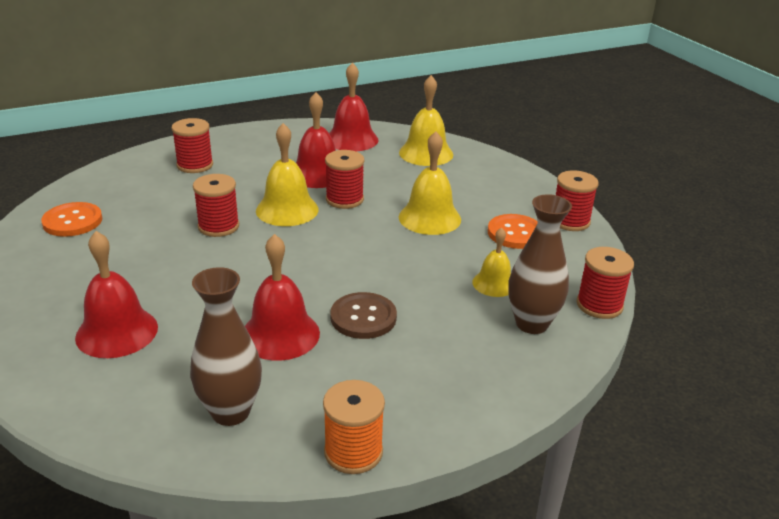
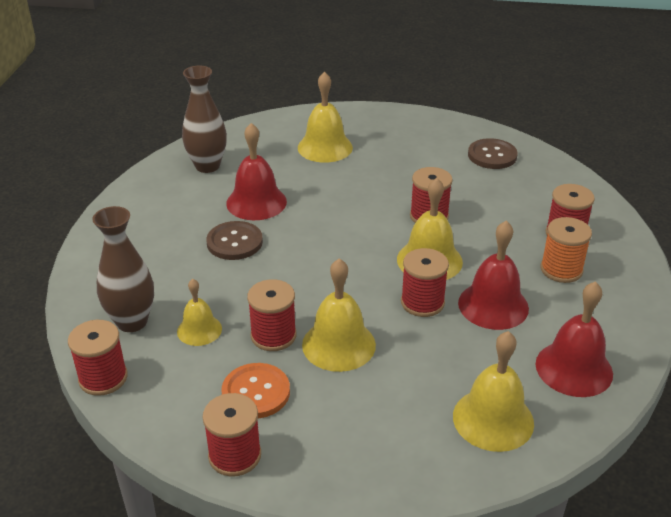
camera: 125 degrees right, 5 degrees up
(72, 221) = (492, 155): orange button -> brown button
(117, 332) = (325, 147): red bell -> yellow bell
(353, 452) = (128, 194): orange spool -> orange spool (561, 269)
(455, 247) = (273, 335): none -> red spool

